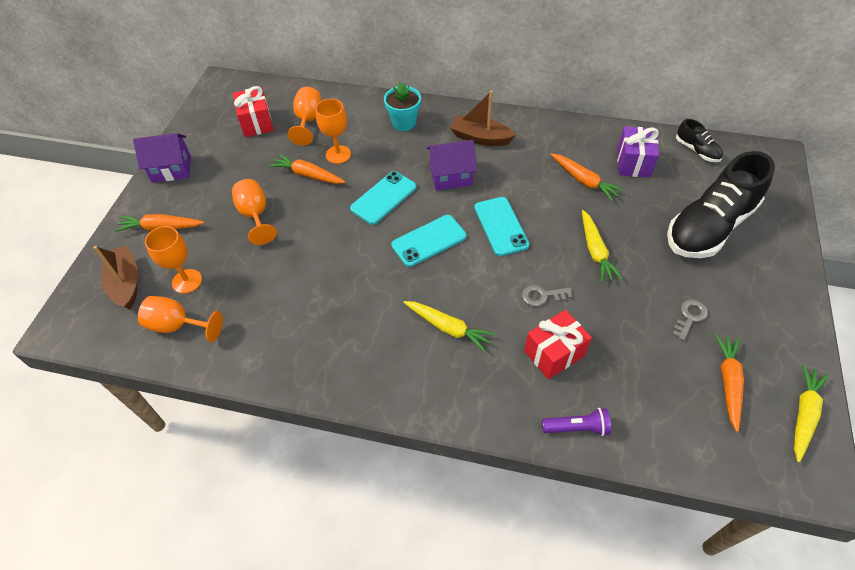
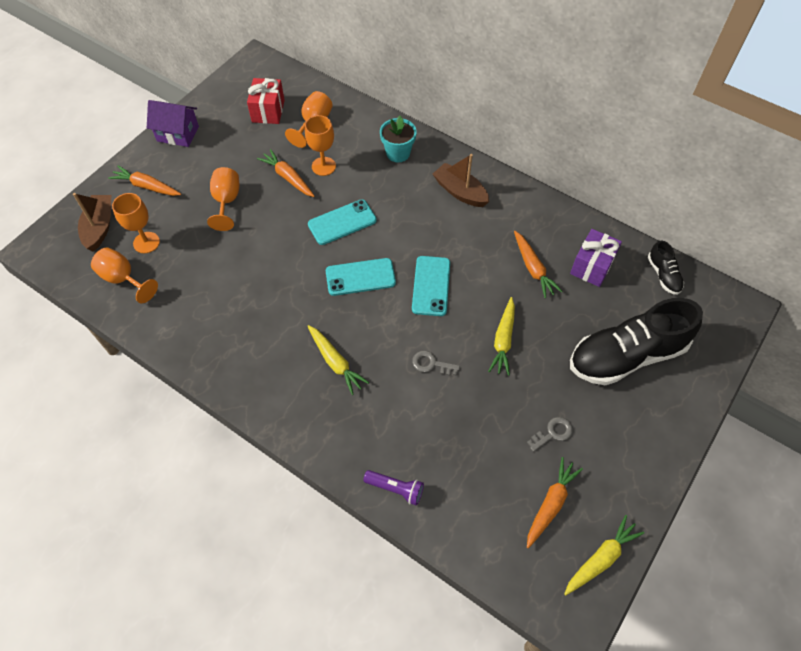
camera: 20 degrees right, 5 degrees up
(451, 176) = (412, 222): purple house -> none
(554, 353) = (412, 419): red gift -> none

